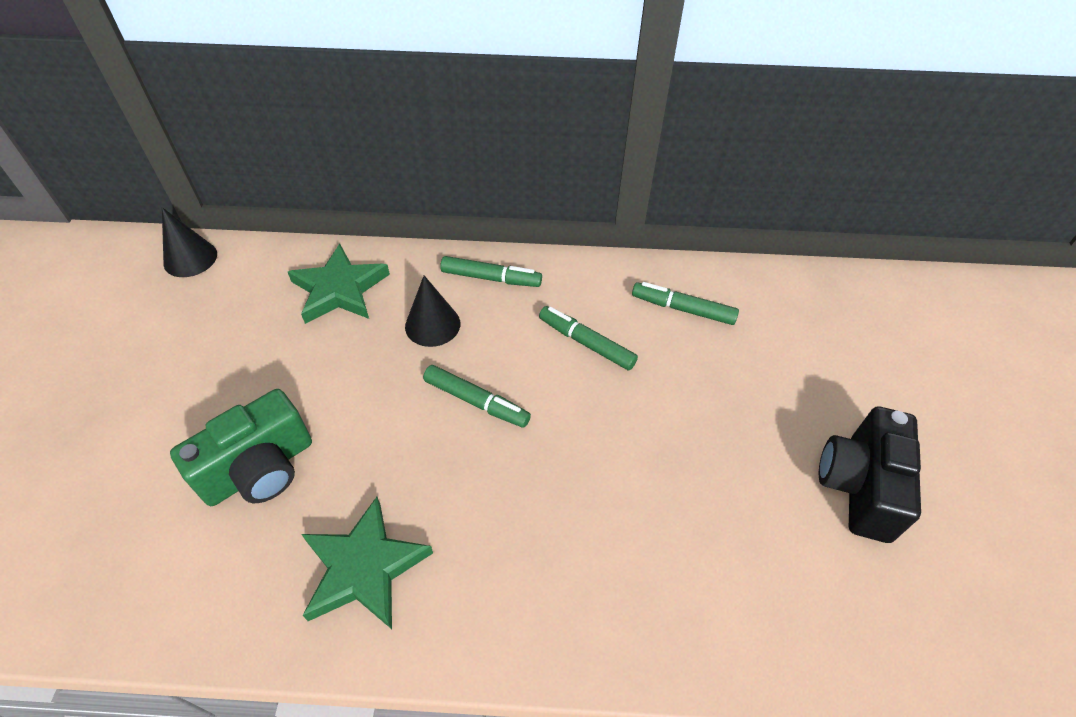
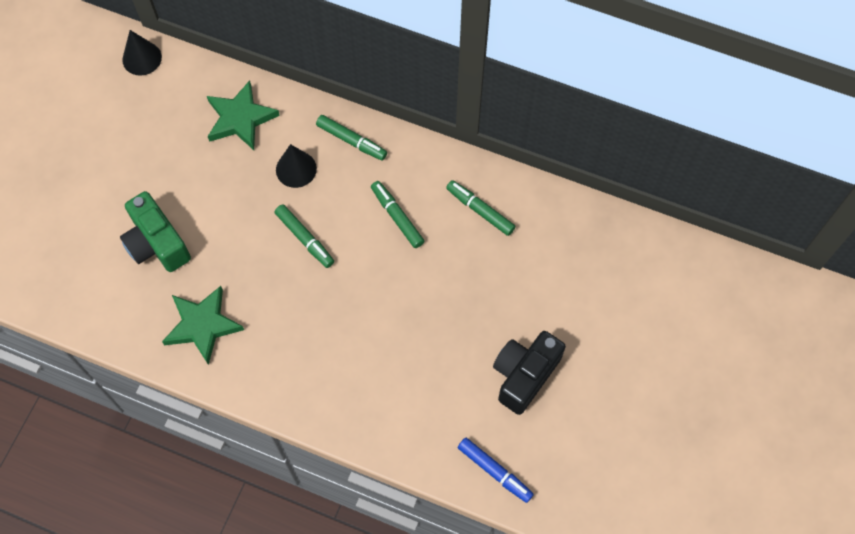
camera: 20 degrees right, 15 degrees up
(260, 469) = (157, 243): green camera -> green camera turned 75 degrees clockwise
(911, 644) = (494, 471): none -> blue marker

